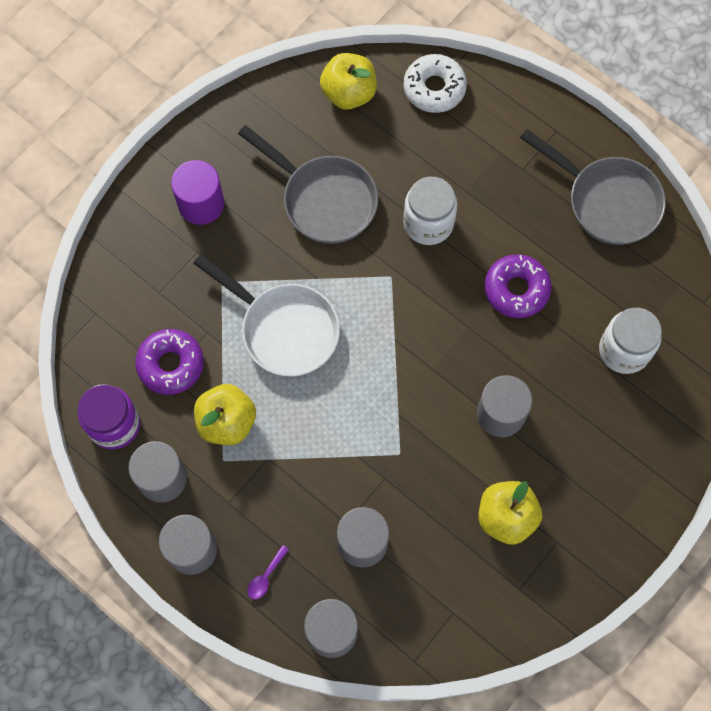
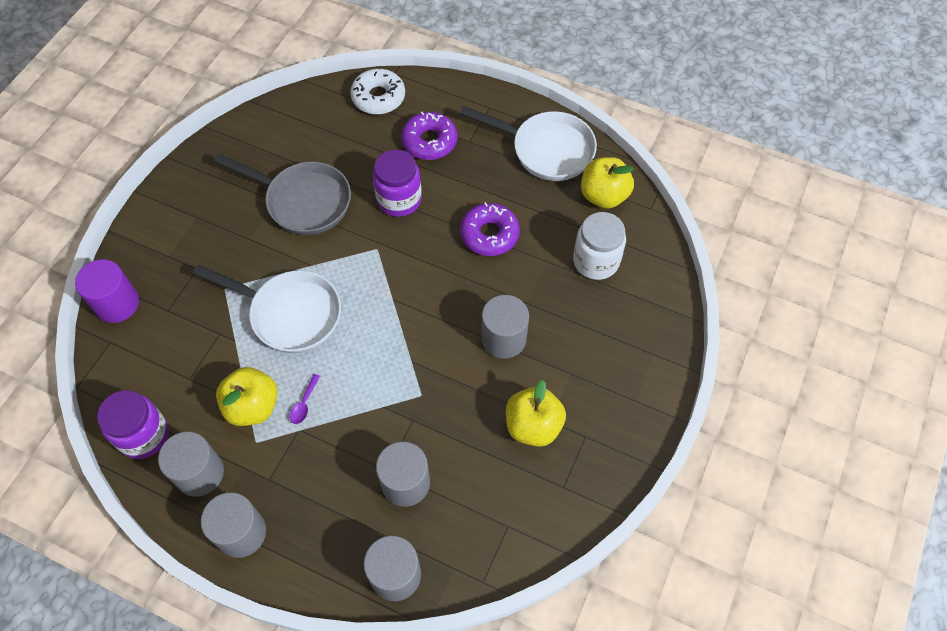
camera: 15 degrees left, 10 degrees down
(171, 364) = (189, 369): purple donut -> purple donut (429, 141)
(201, 204) = (193, 228): purple cylinder -> purple cylinder (117, 304)
(266, 577) = (319, 539): purple spoon -> purple spoon (304, 404)
(349, 93) = (306, 116): yellow apple -> yellow apple (603, 196)
(428, 223) = (399, 199): white jar -> purple jar
(607, 201) = (546, 150): grey pan -> white pan

